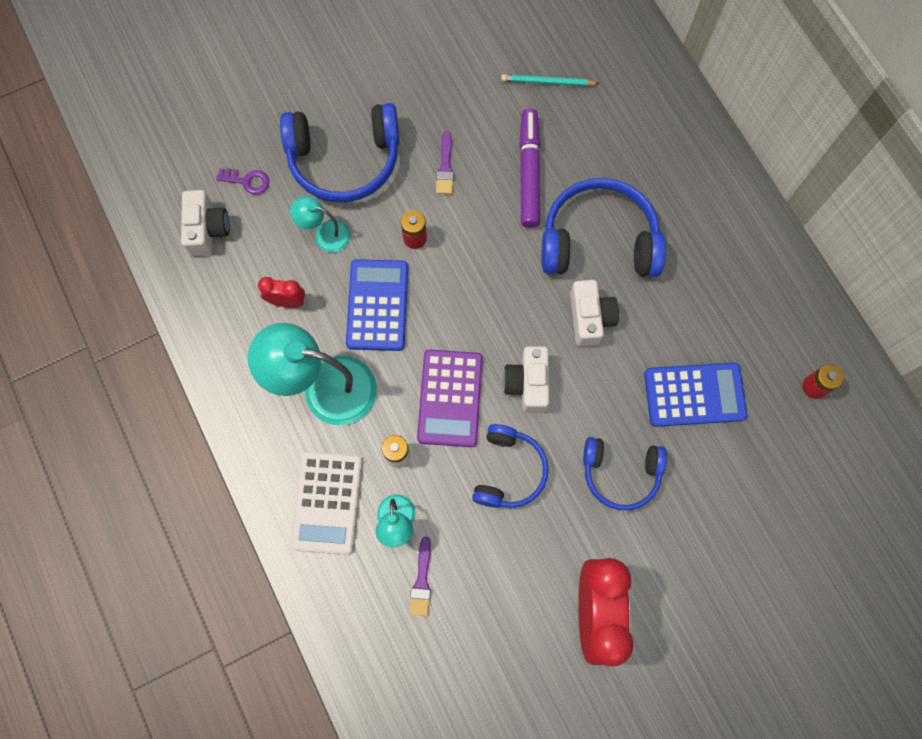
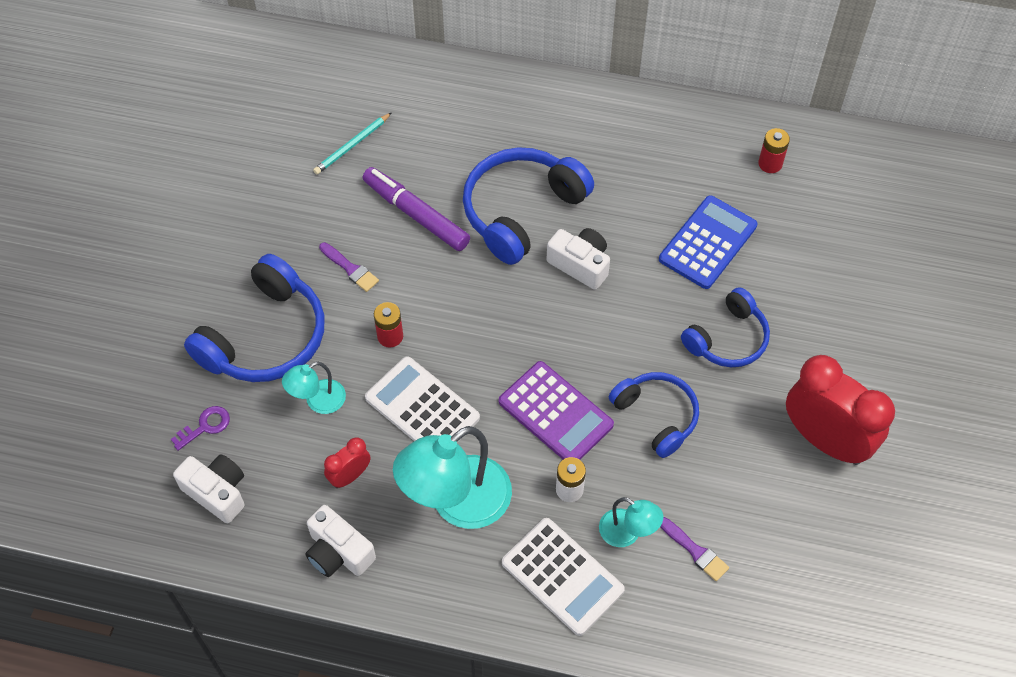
camera: 50 degrees left, 15 degrees down
(377, 305) = (422, 408): blue calculator -> white calculator
(528, 383) = (595, 348): white camera -> white camera (338, 552)

